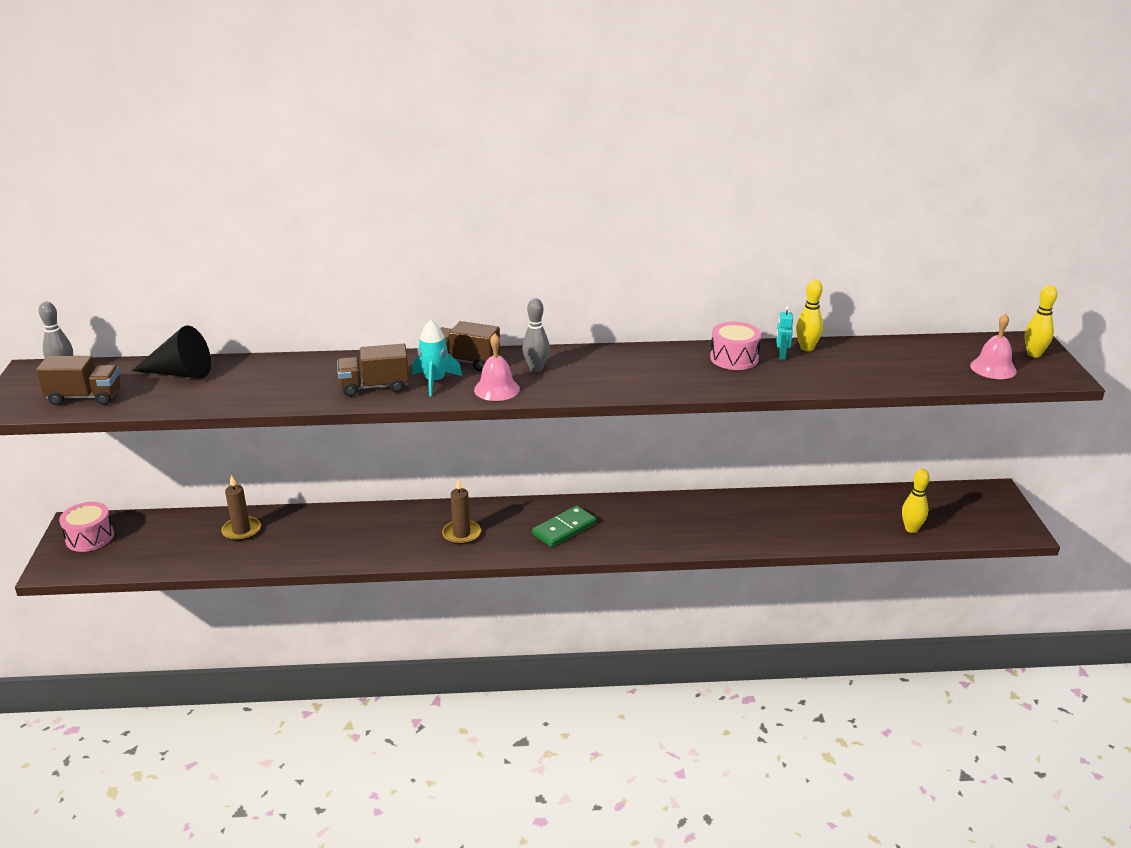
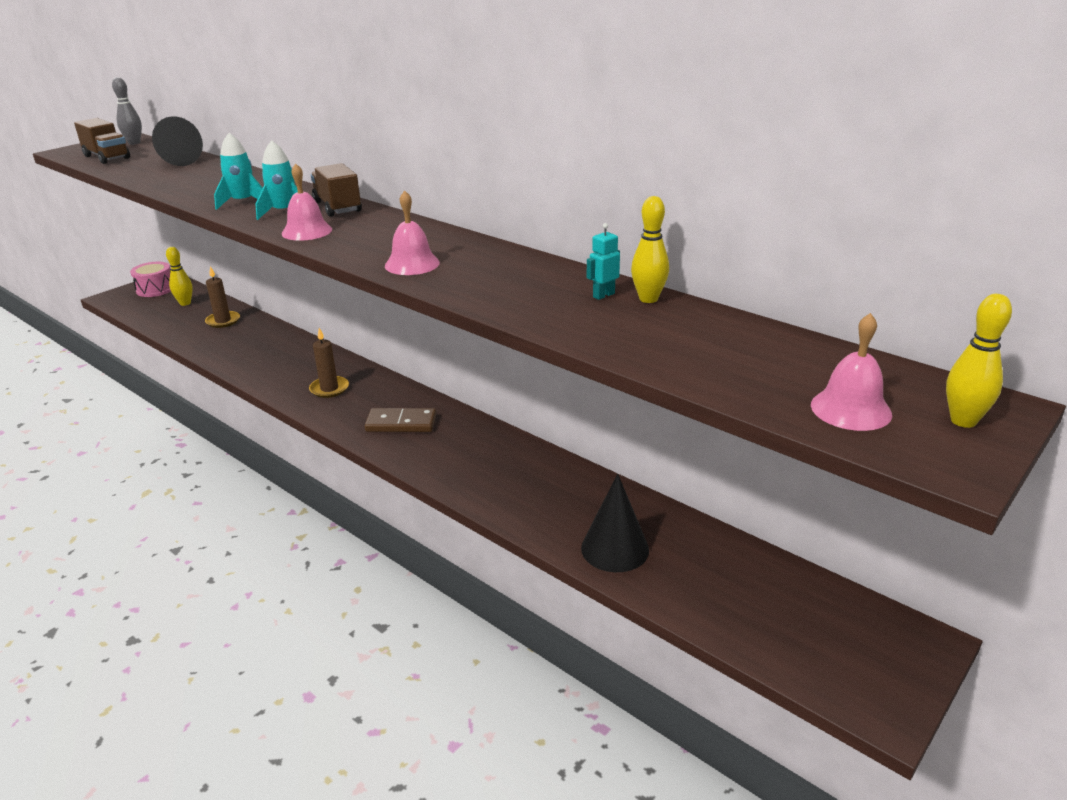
camera: 45 degrees right, 0 degrees up
(374, 387) = (243, 202): brown truck -> turquoise rocket
(536, 368) = (370, 228): grey bowling pin -> none
(564, 529) = (401, 423): green domino -> brown domino
(632, 382) = (412, 264): none -> pink bell
(734, 358) = (549, 280): pink drum -> none
(816, 529) = (615, 549): none -> black cone
(911, 529) = (726, 614): yellow bowling pin -> yellow bowling pin (185, 303)

